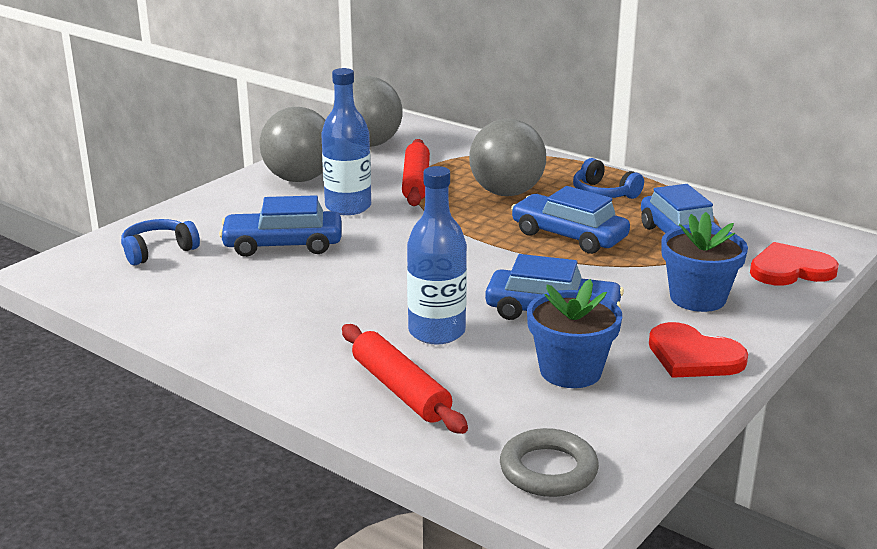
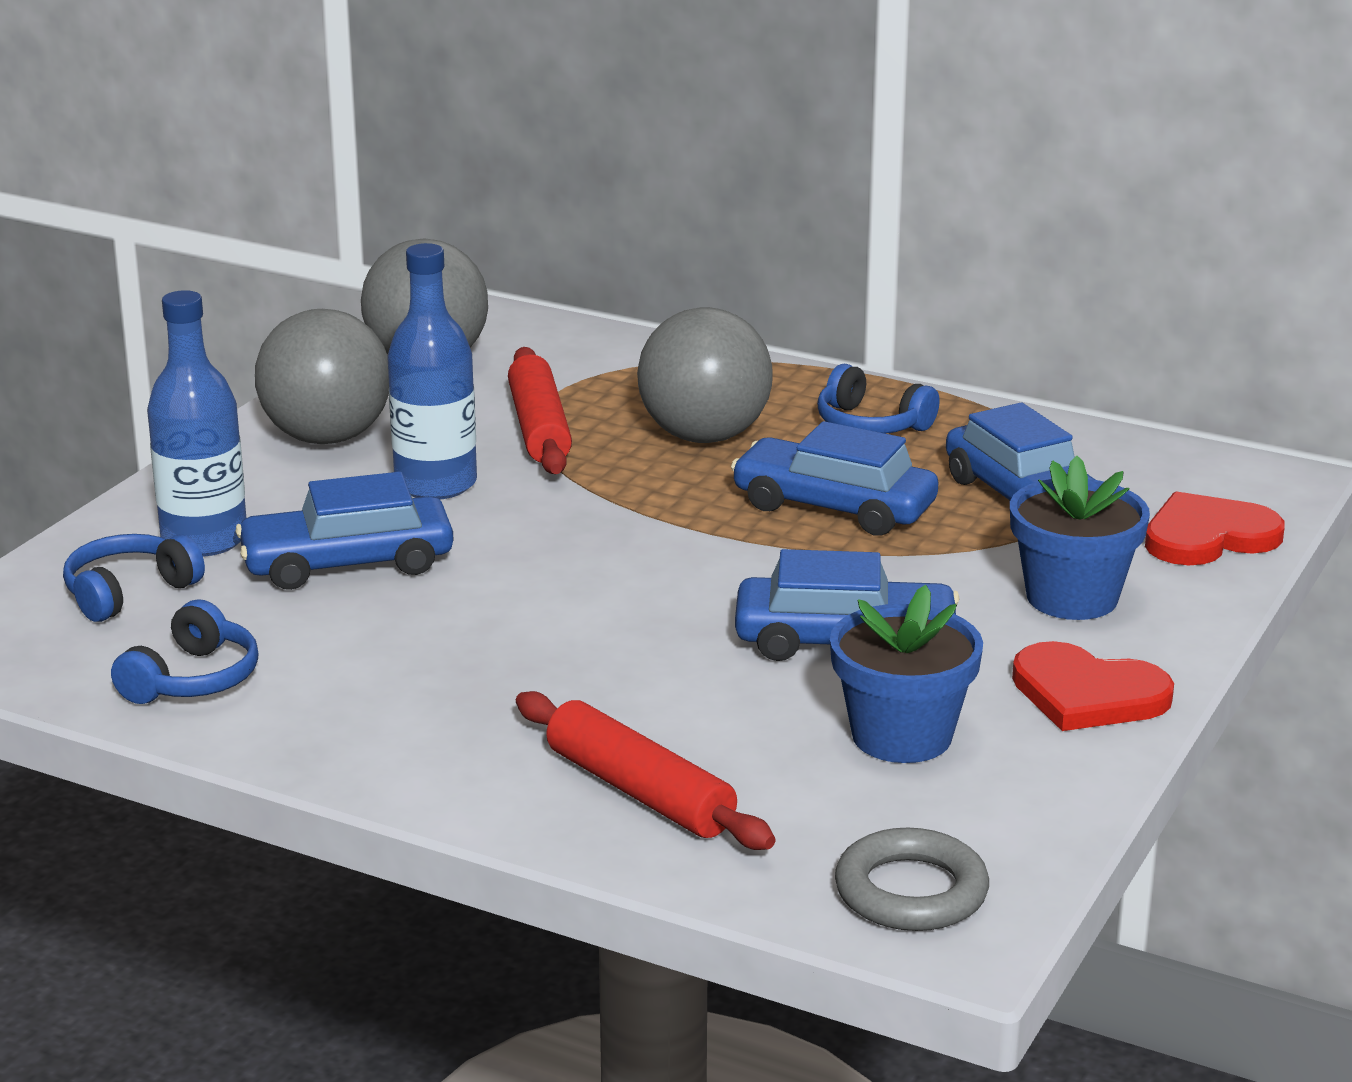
camera: 10 degrees left, 0 degrees up
(171, 301) = (192, 679): none -> blue headphones
(436, 332) = (666, 692): blue bottle -> blue bottle (204, 540)

